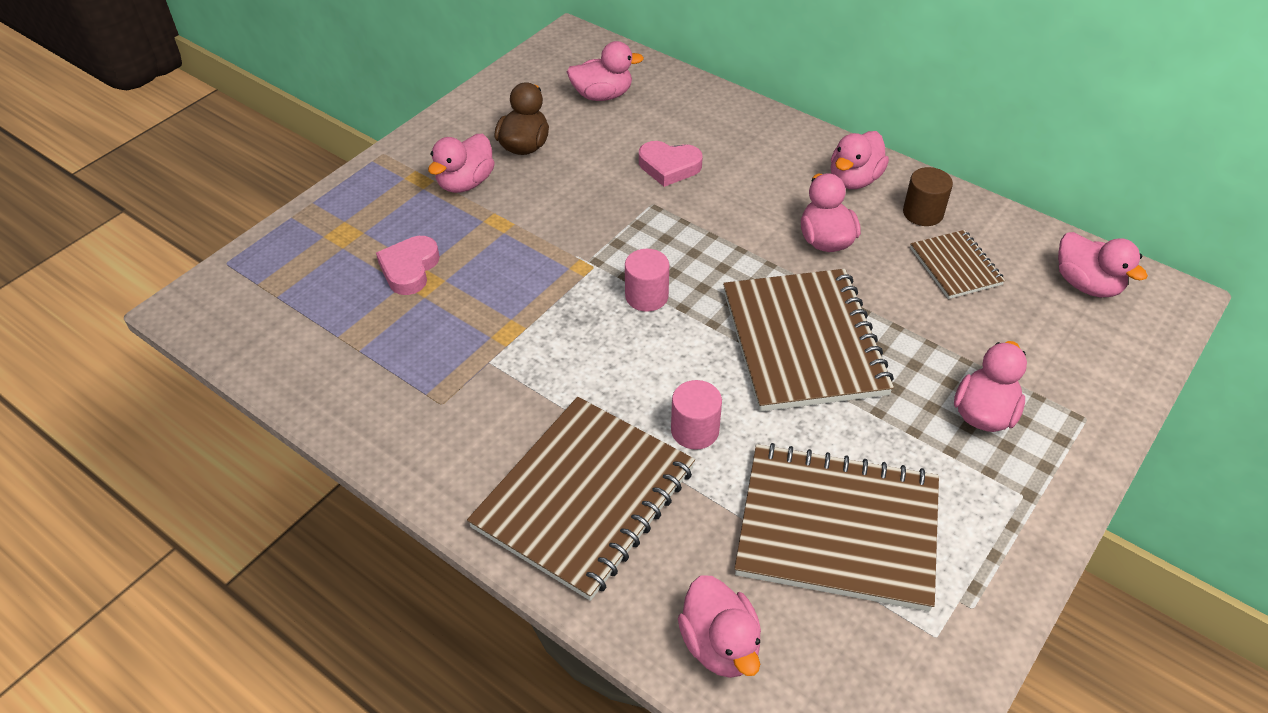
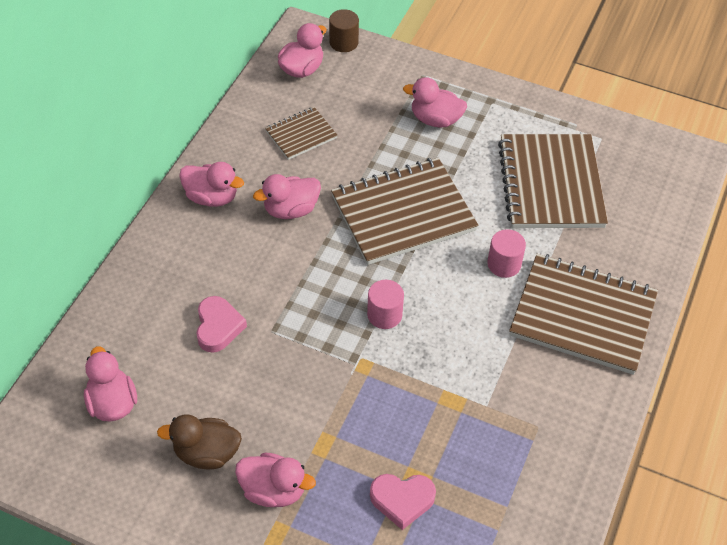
camera: 105 degrees left, 5 degrees up
(720, 645) = (651, 230): pink duck -> none
(923, 213) = (245, 154): brown cylinder -> brown cylinder (343, 42)

